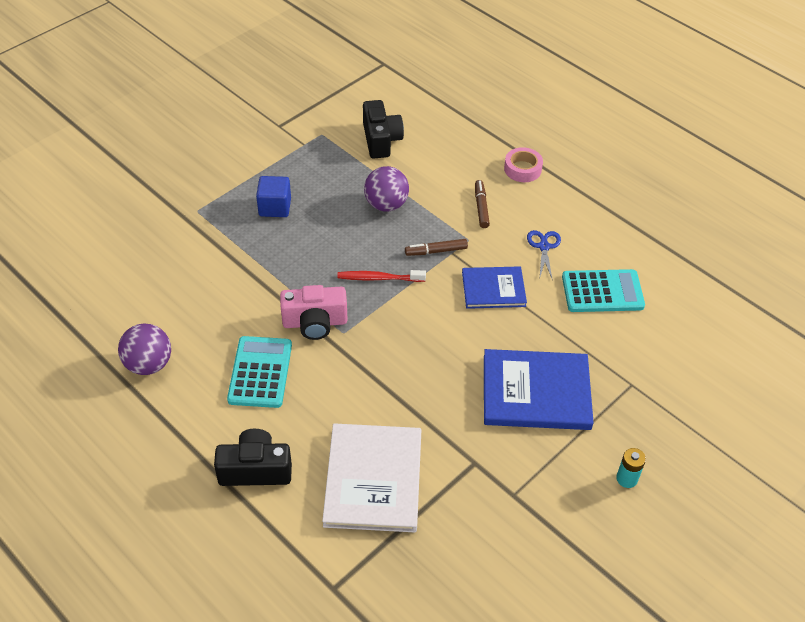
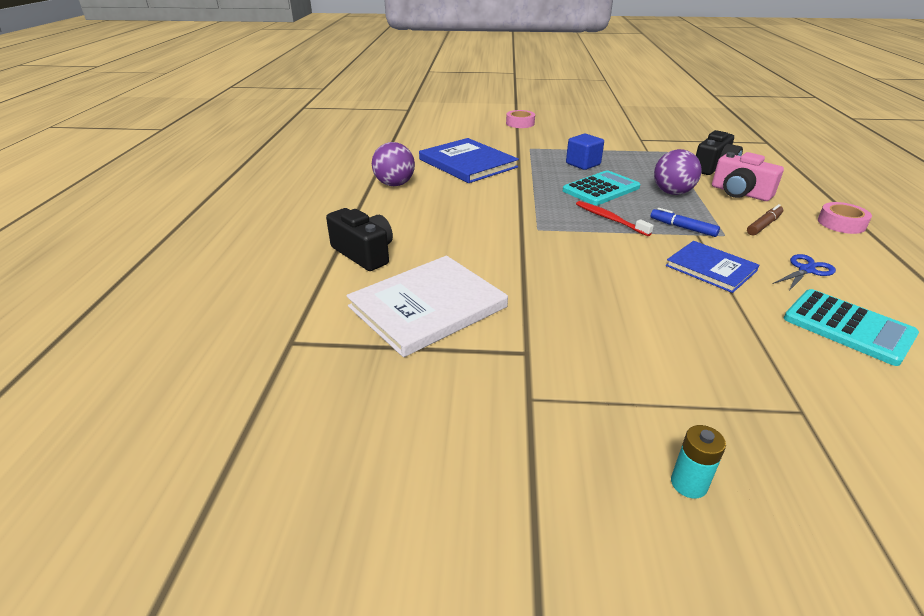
camera: 50 degrees right, 15 degrees down
(130, 167) = (520, 123): none -> pink tape
(260, 372) = (449, 217): turquoise calculator -> turquoise calculator (601, 189)
(315, 323) = (525, 216): pink camera -> pink camera (740, 193)
(436, 251) = (683, 228): brown marker -> blue marker
(536, 392) = (663, 348): blue book -> blue book (467, 163)

